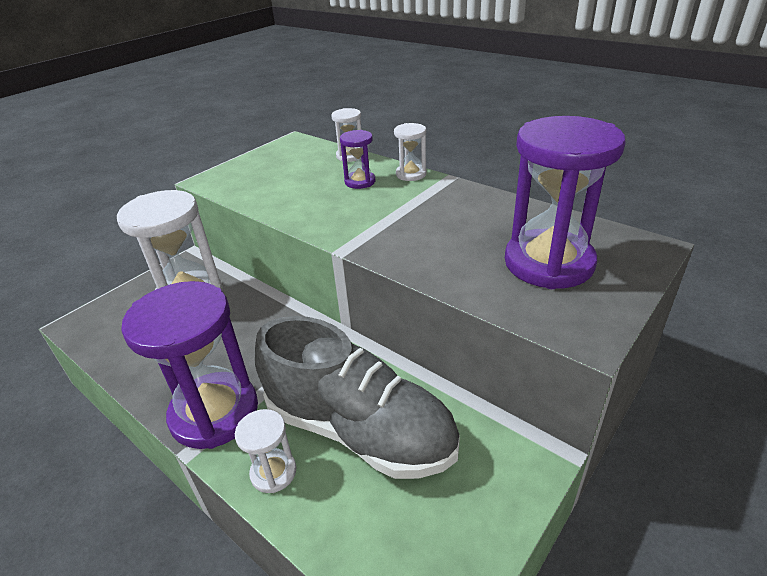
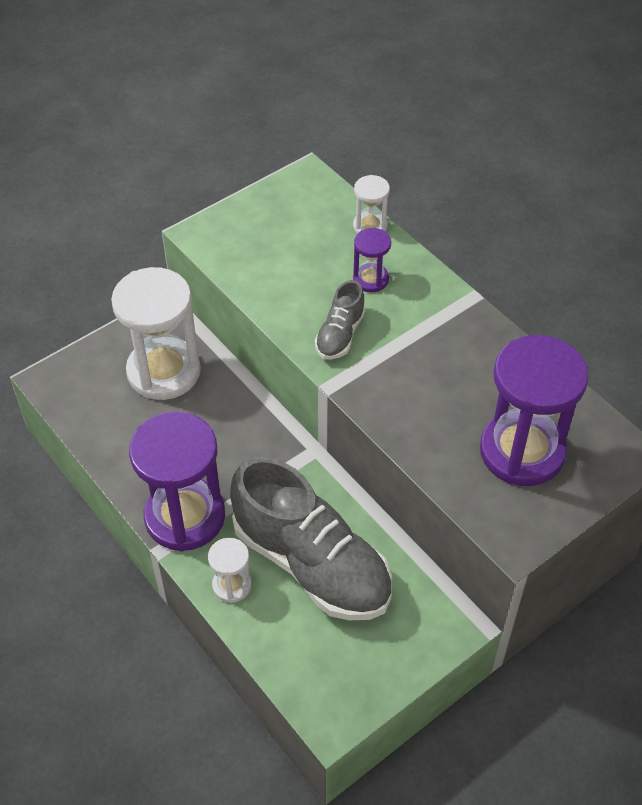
camera: 10 degrees right, 15 degrees up
(343, 216) = (340, 335): none -> grey shoe
(411, 174) = (431, 280): white hourglass -> none

